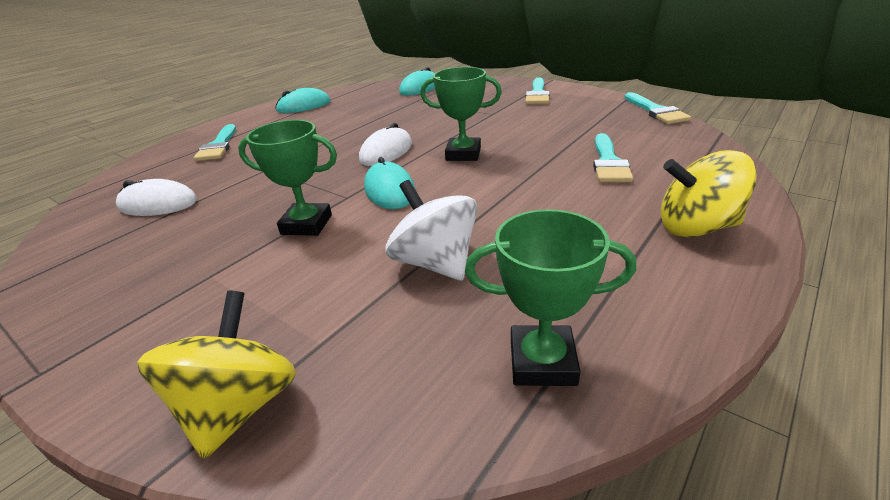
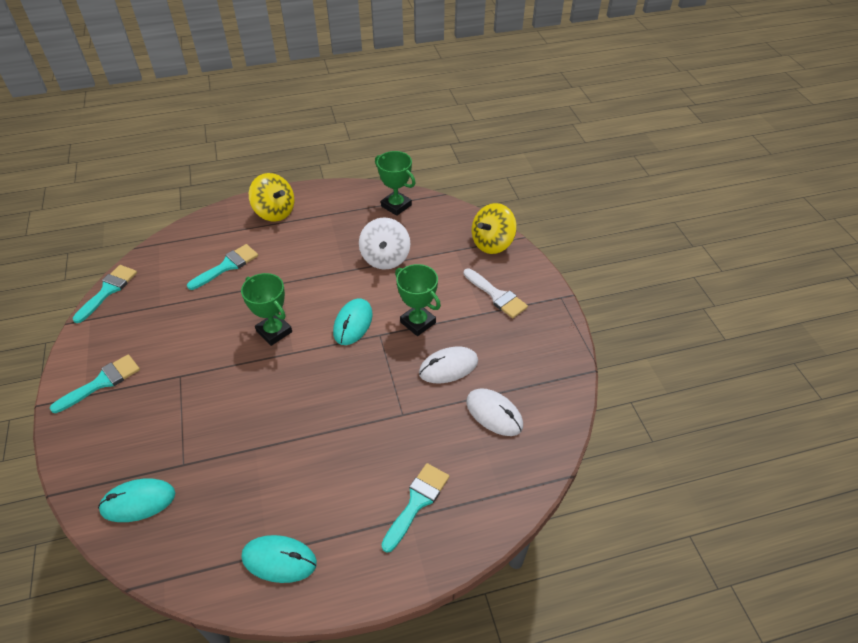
camera: 145 degrees left, 15 degrees up
(190, 309) = (496, 295): none -> white brush
(386, 152) = (310, 373): white mouse -> white mouse (448, 367)

